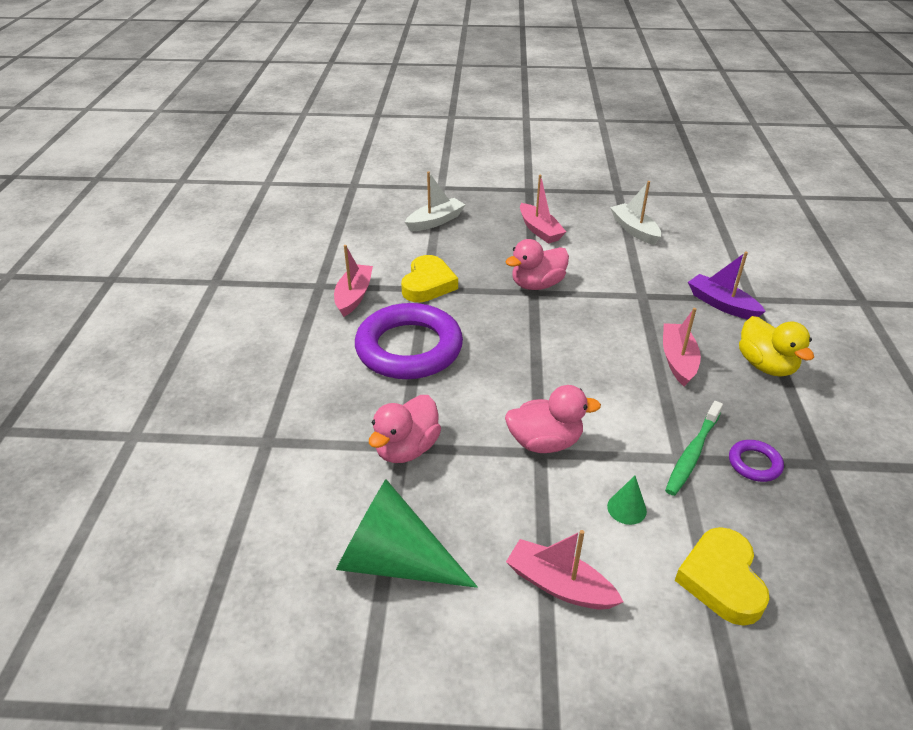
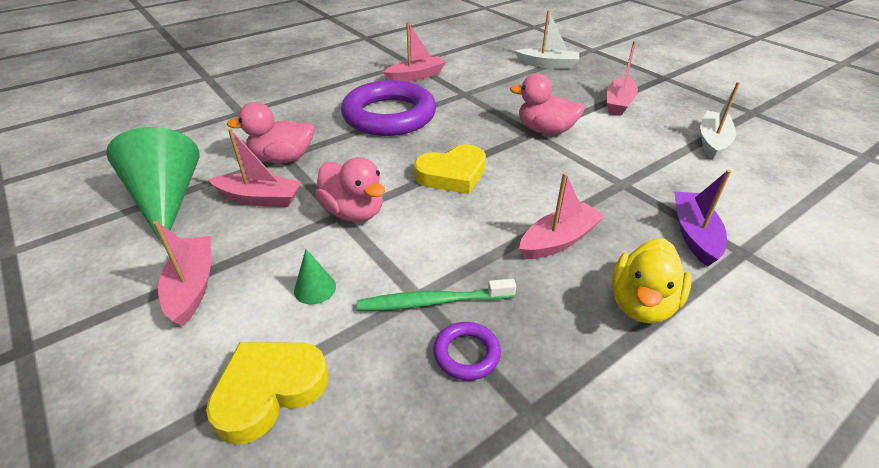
camera: 50 degrees right, 0 degrees up
(428, 284) = (470, 92): yellow heart -> yellow heart (452, 174)
(462, 491) = (260, 198): none -> pink boat

